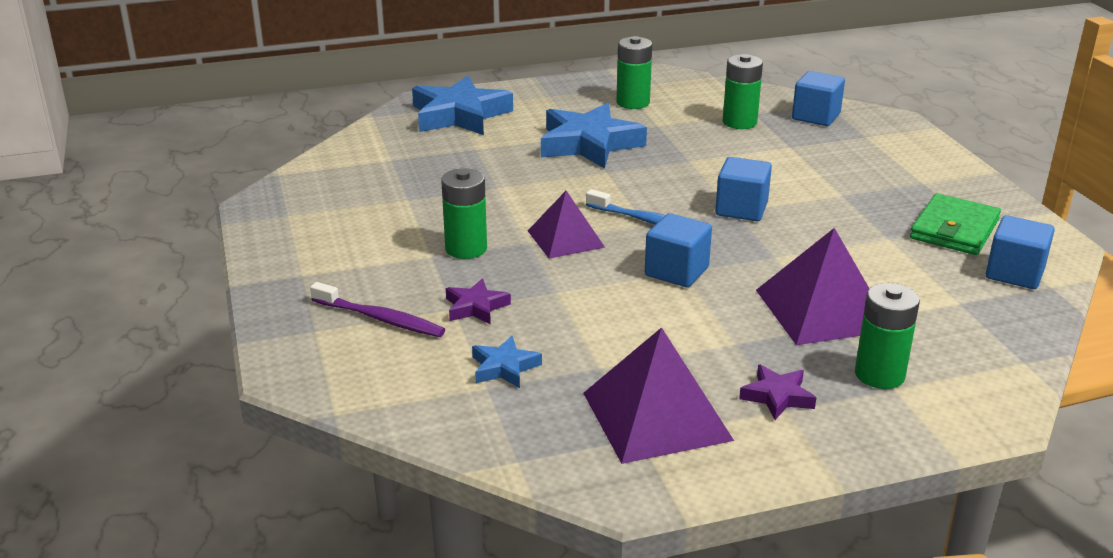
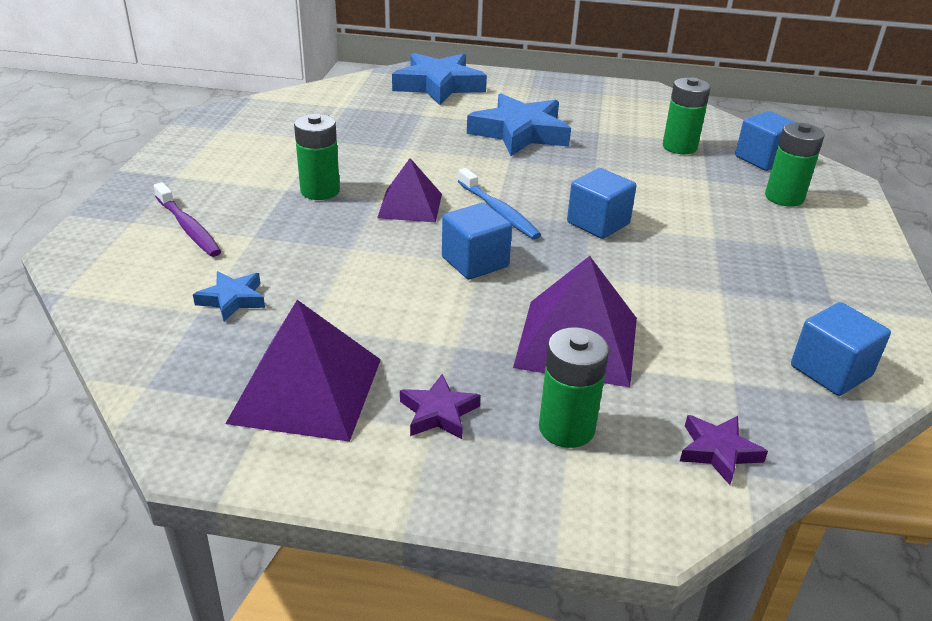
camera: 25 degrees right, 5 degrees up
(476, 307) = (271, 241): purple star -> purple star (718, 451)
(633, 102) = (597, 108): green battery -> green battery (784, 197)
(954, 229) = (804, 304): green wallet -> none

